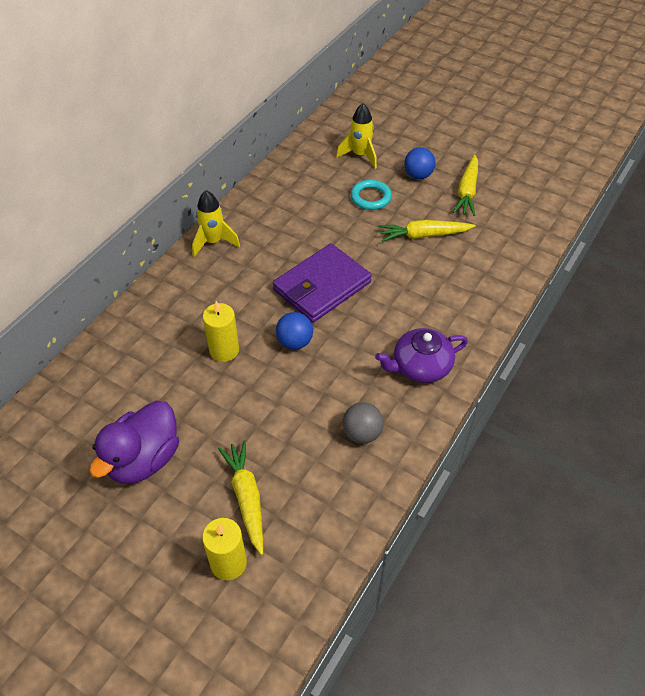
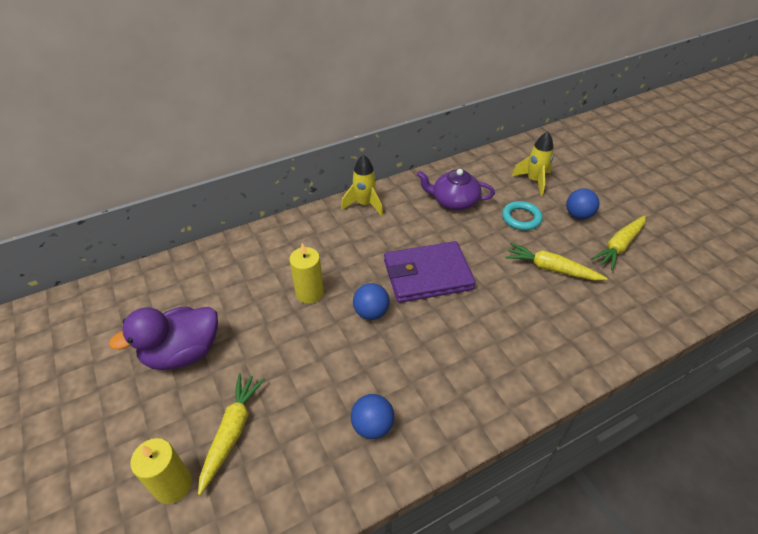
camera: 30 degrees right, 5 degrees down
(362, 433) = (372, 426): grey ball -> blue ball
(420, 366) = (470, 389): purple teapot -> purple teapot (454, 201)

